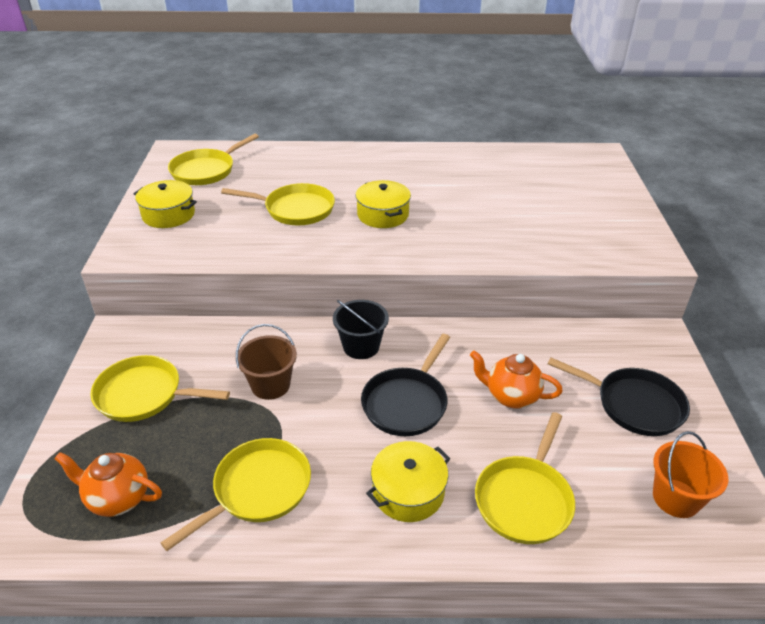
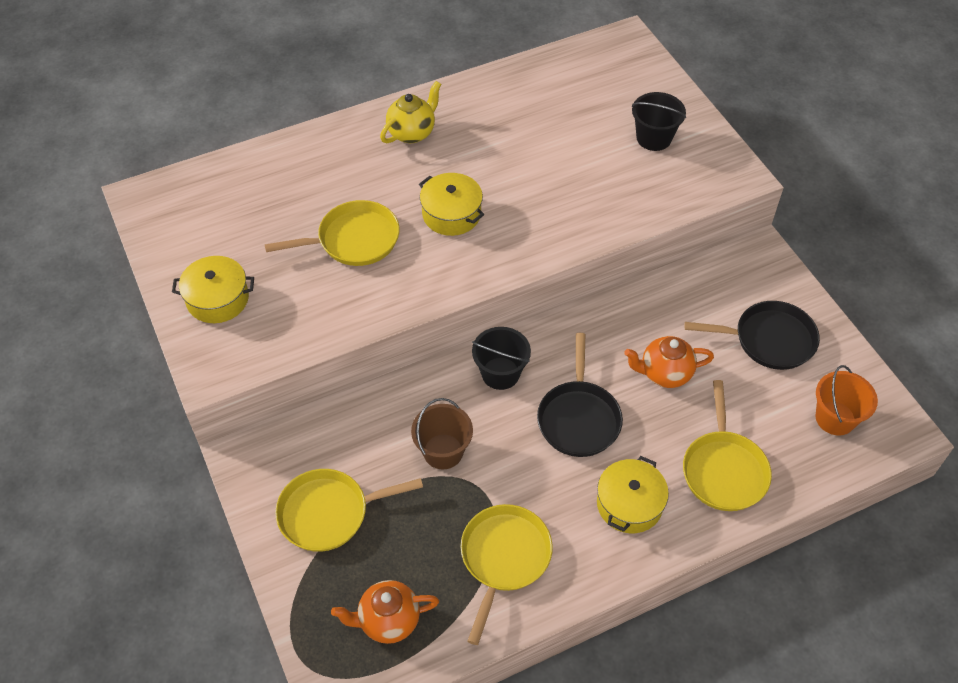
camera: 25 degrees left, 15 degrees up
(206, 170) = (207, 216): yellow pan -> none
(390, 164) = (412, 133): none -> yellow teapot
(589, 213) = (654, 138): none -> black bucket

